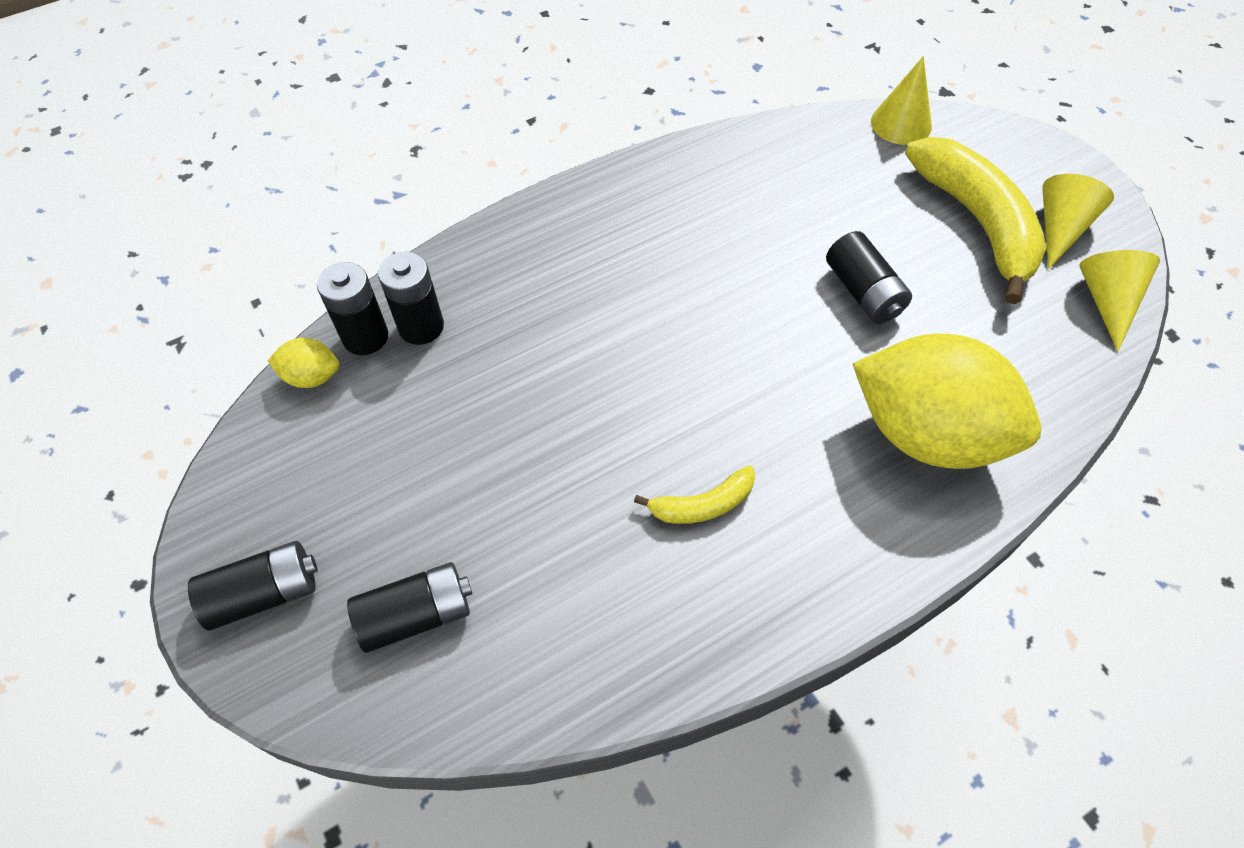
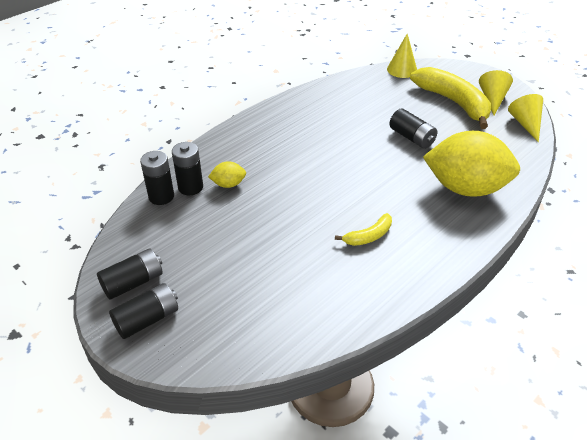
camera: 15 degrees left, 15 degrees down
(312, 377) = (137, 219): yellow lemon -> yellow lemon (228, 184)
(416, 615) = (237, 312): black battery -> black battery (133, 282)

